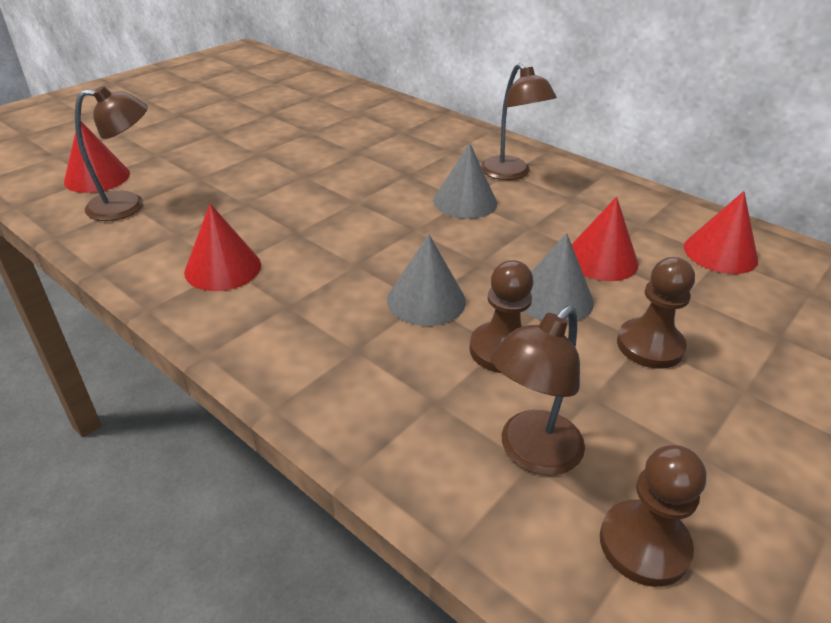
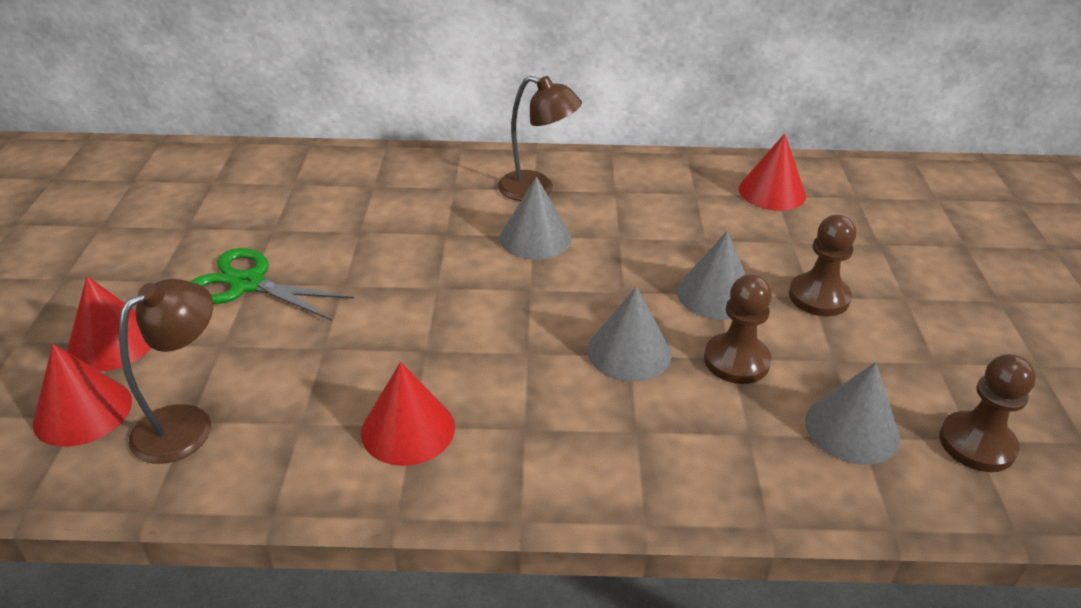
camera: 40 degrees left, 0 degrees up
(256, 153) = (247, 284): none -> green scissors
(531, 453) = (852, 429): brown lamp -> grey cone
(601, 259) = (705, 240): red cone -> red cone (112, 342)

